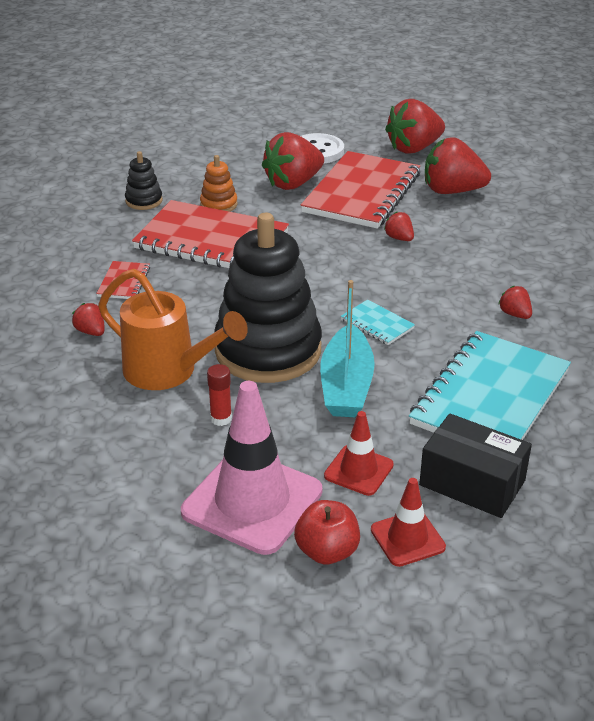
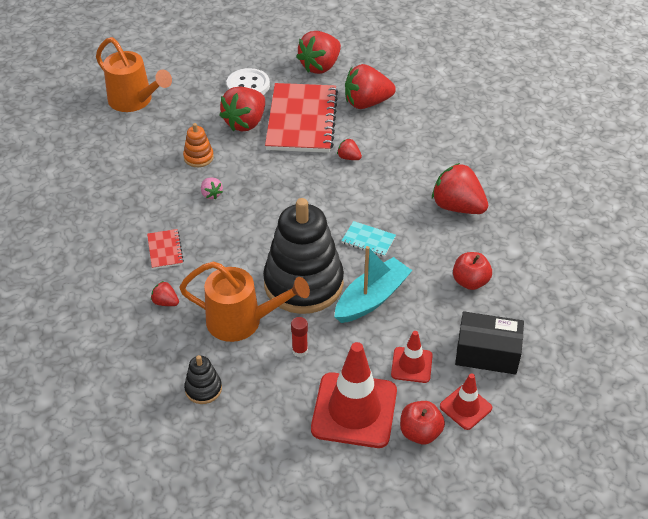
camera: 20 degrees left, 10 degrees up
(144, 201) = (137, 167): black stacking toy -> black stacking toy (203, 389)
(180, 143) = (135, 101): none -> orange watering can
(211, 241) = (211, 194): red notebook -> pink strawberry
(252, 501) = (354, 410): pink traffic cone -> red traffic cone
(346, 385) = (372, 298): turquoise boat -> turquoise boat turned 120 degrees counterclockwise
(490, 397) = (470, 282): turquoise notebook -> red apple
(515, 314) = (457, 207): red strawberry -> red strawberry, size x2.15

